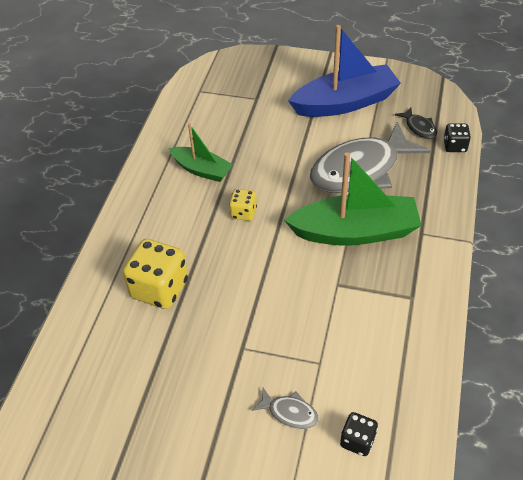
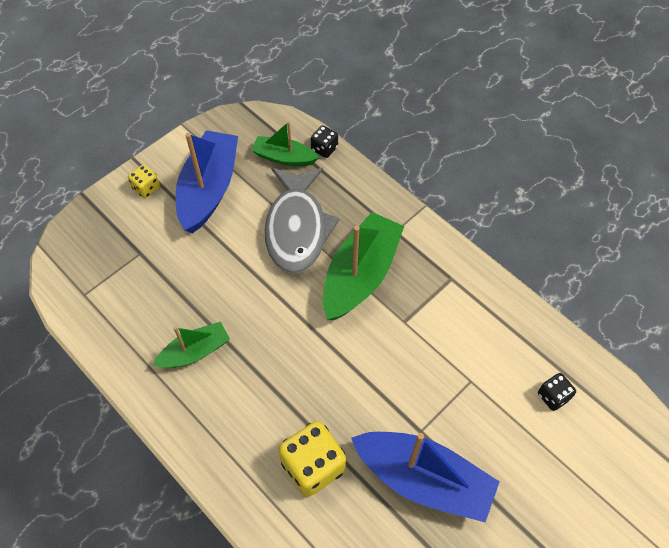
camera: 60 degrees left, 10 degrees up
(199, 371) = (423, 479): none -> blue boat
(243, 213) = (276, 346): yellow dice -> yellow dice (146, 188)
(289, 412) = (503, 430): grey fish -> none
(419, 127) = (284, 157): black fish -> green boat

